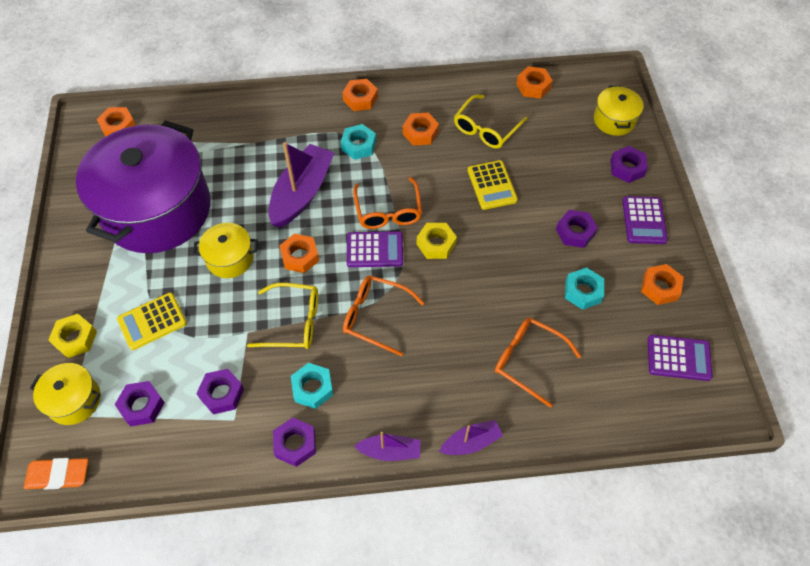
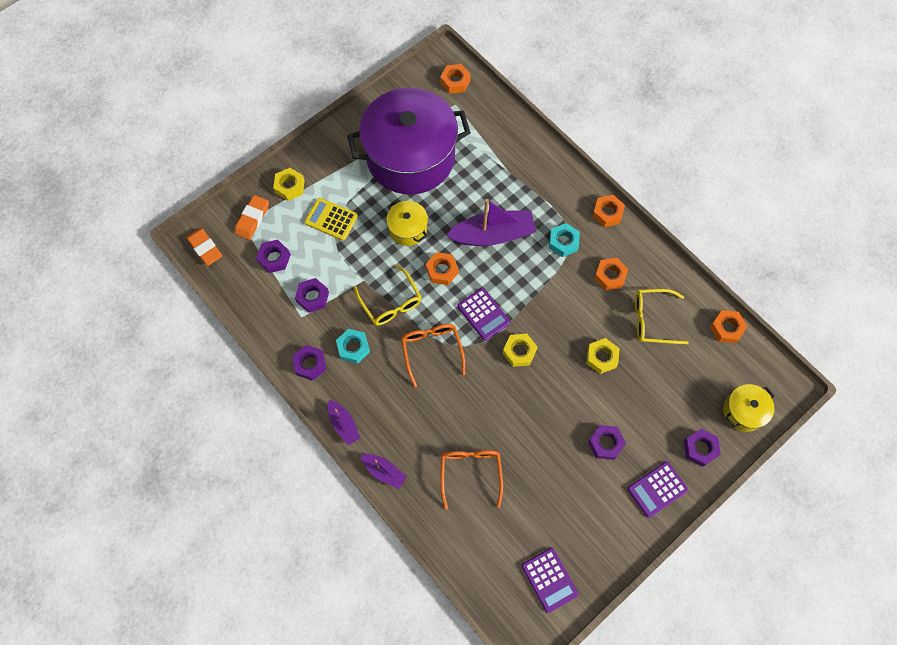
camera: 55 degrees right, 10 degrees up
(74, 400) = (252, 219): yellow pot -> orange eraser
(388, 211) = (522, 301): orange glasses -> none
(492, 185) = (601, 357): yellow calculator -> yellow nut
(583, 291) = (556, 479): turquoise nut -> none
(660, 287) = (602, 534): orange nut -> none

